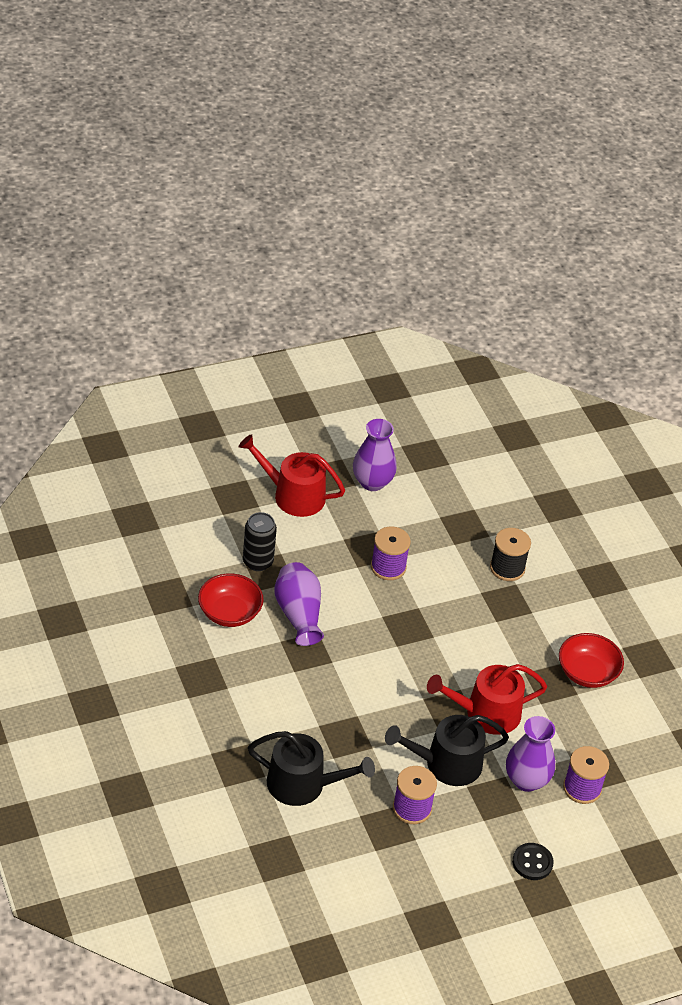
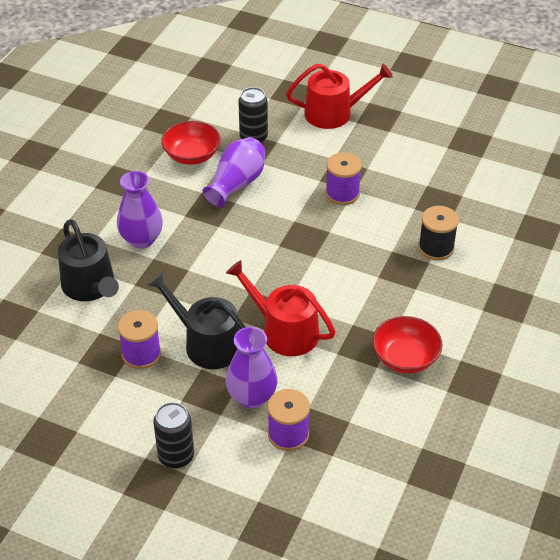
camera: 50 degrees right, 0 degrees up
(293, 495) = (334, 113): red watering can -> red watering can turned 105 degrees clockwise
(372, 482) = (404, 136): purple vase -> purple vase (141, 239)
(532, 862) = (176, 456): black button -> black can

